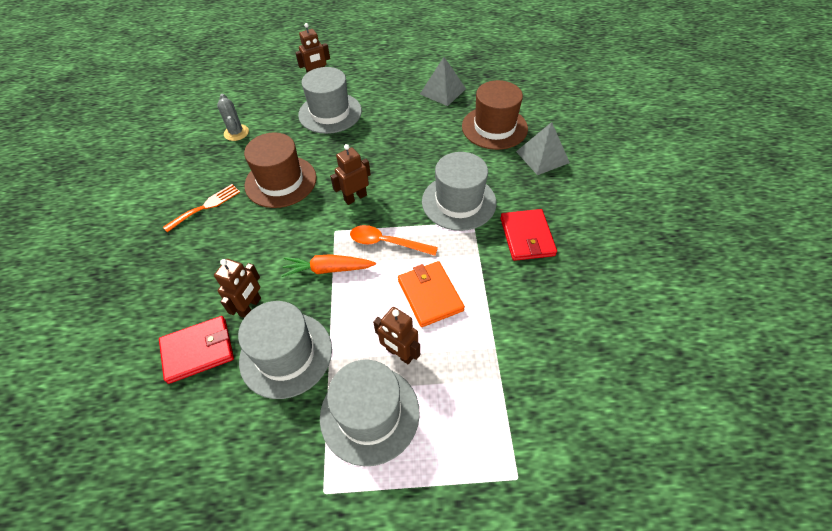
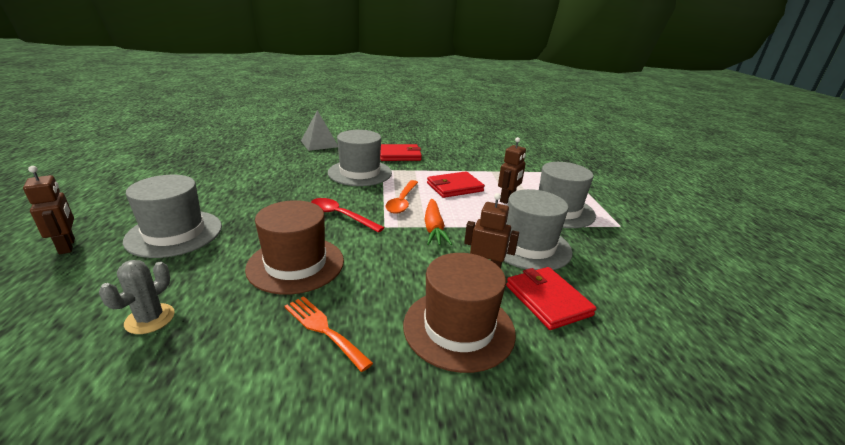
camera: 95 degrees left, 25 degrees down
(236, 133) = (150, 319): grey cactus -> grey cactus turned 45 degrees counterclockwise
(355, 197) = (341, 216): brown robot -> red spoon
(430, 295) = (454, 187): orange wallet -> red wallet
(443, 91) = (197, 170): grey pyramid -> none
(494, 127) = (273, 154): brown hat -> brown hat (459, 328)

